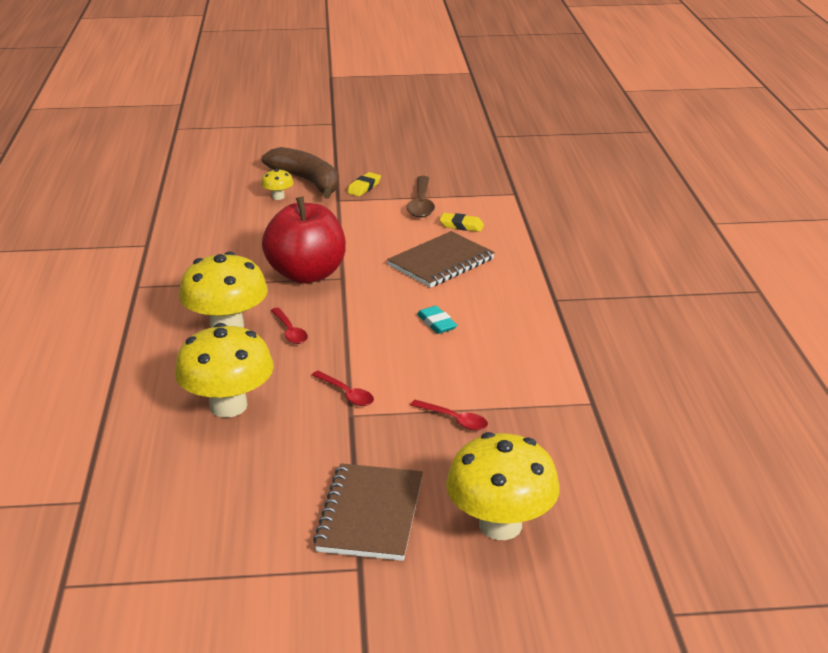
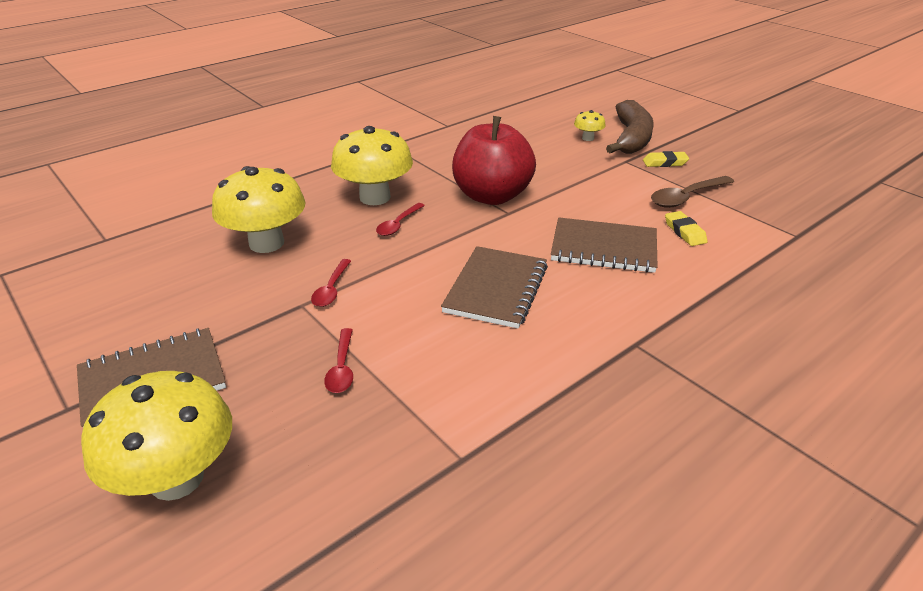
camera: 55 degrees right, 5 degrees up
(436, 323) = (496, 289): turquoise eraser -> brown notebook

